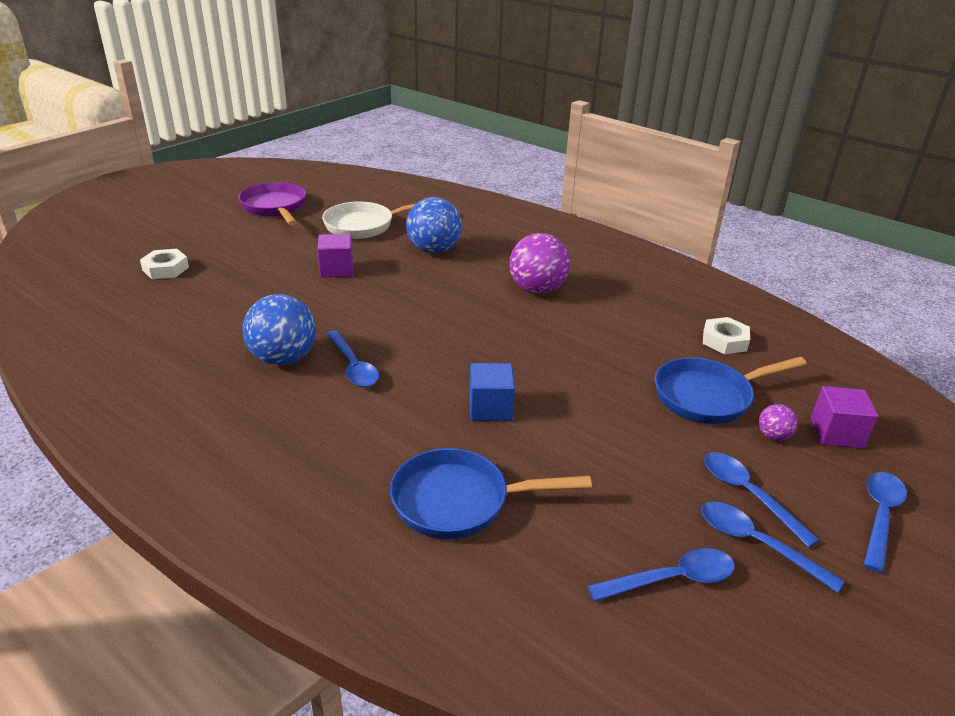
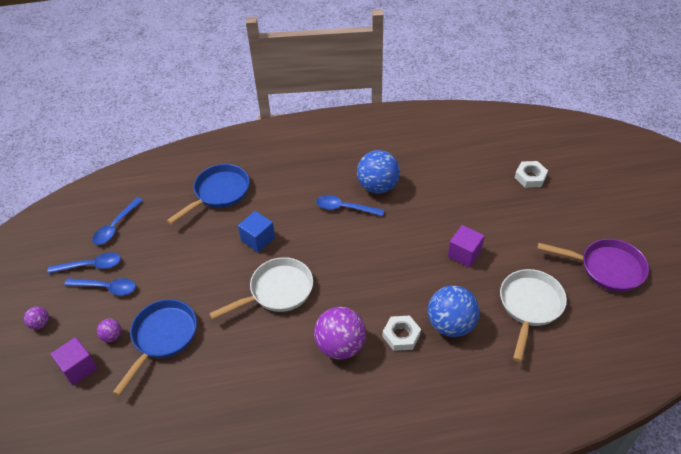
camera: 135 degrees right, 15 degrees up
(538, 353) = (277, 291): none -> white pan
(724, 341) = (185, 402): white nut -> white nut (401, 335)
(879, 516) = (40, 324): blue spoon -> purple ball

